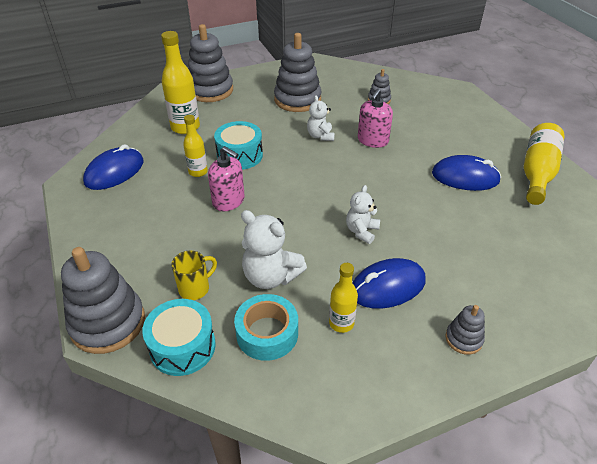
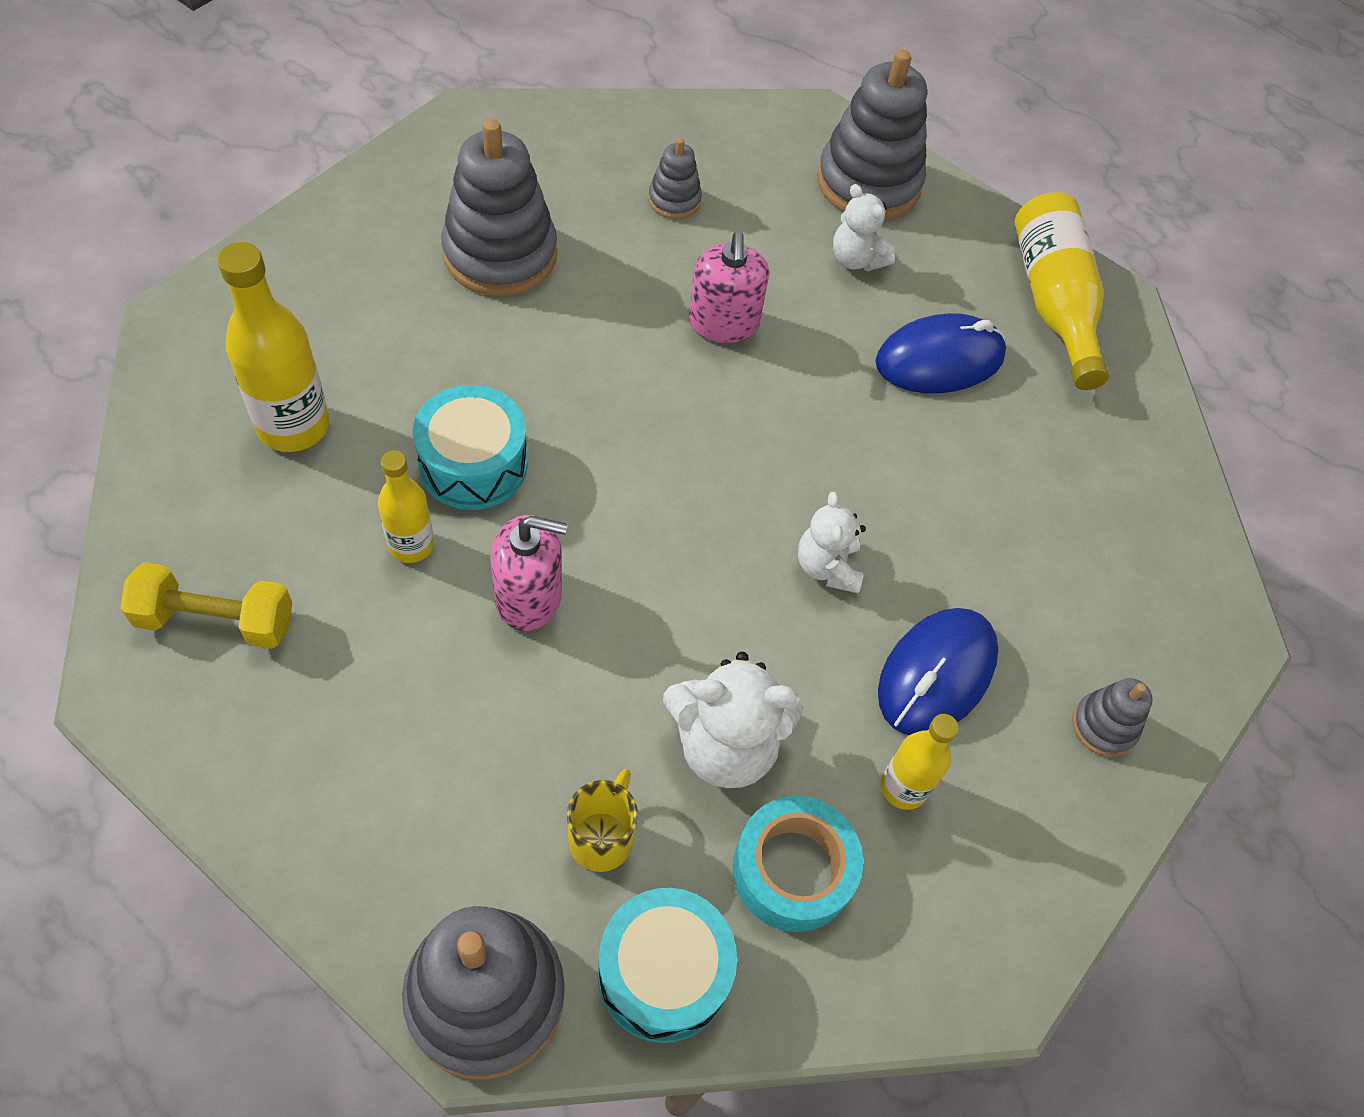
camera: 35 degrees left, 15 degrees up
(114, 172) = (216, 620): blue mouse -> yellow dumbbell
(210, 90) = (276, 289): grey stacking toy -> grey stacking toy (868, 183)
(320, 136) = (612, 347): white teddy bear -> white teddy bear (856, 259)

